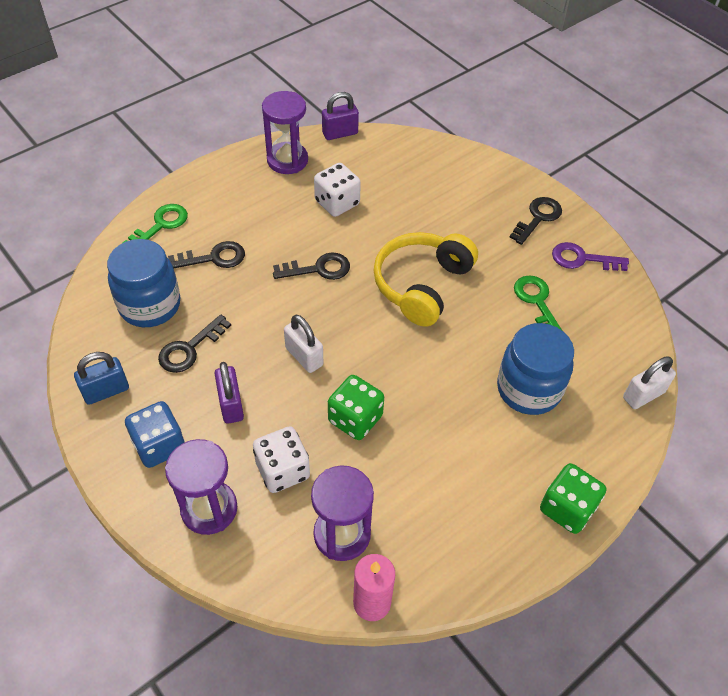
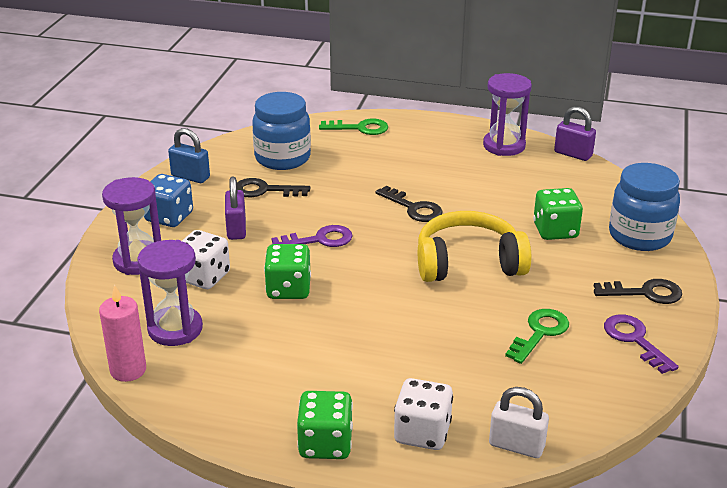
camera: 55 degrees right, 20 degrees down
(213, 258) = (359, 161): black key -> none
(231, 405) = (236, 229): purple padlock -> purple padlock turned 45 degrees counterclockwise
(304, 356) = (319, 240): white padlock -> purple key
(337, 203) = (495, 186): white dice -> white dice (422, 433)
(427, 211) = (555, 231): none -> green dice
(528, 389) = (431, 368): blue jar -> blue jar (639, 236)

